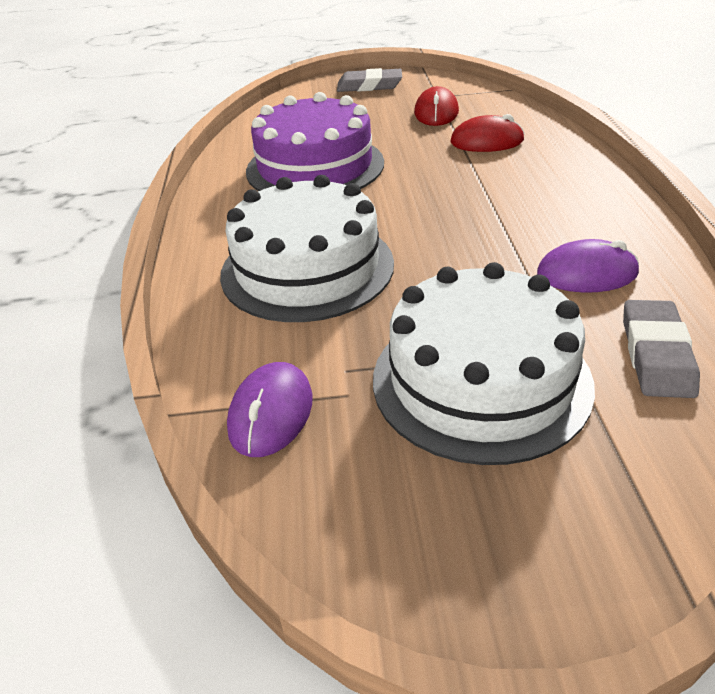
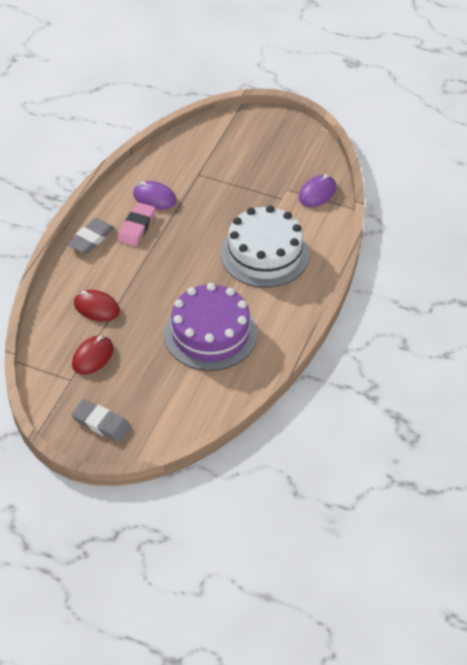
camera: 155 degrees left, 10 degrees up
(481, 380) = (239, 174): white cake -> none
(555, 226) = (136, 227): none -> pink eraser
(656, 354) = (172, 158): grey eraser -> grey eraser (91, 239)

